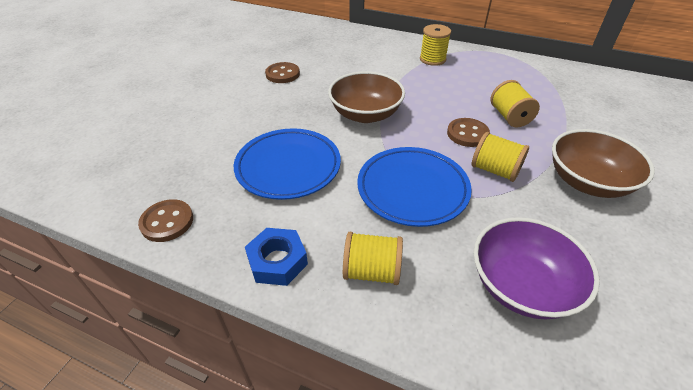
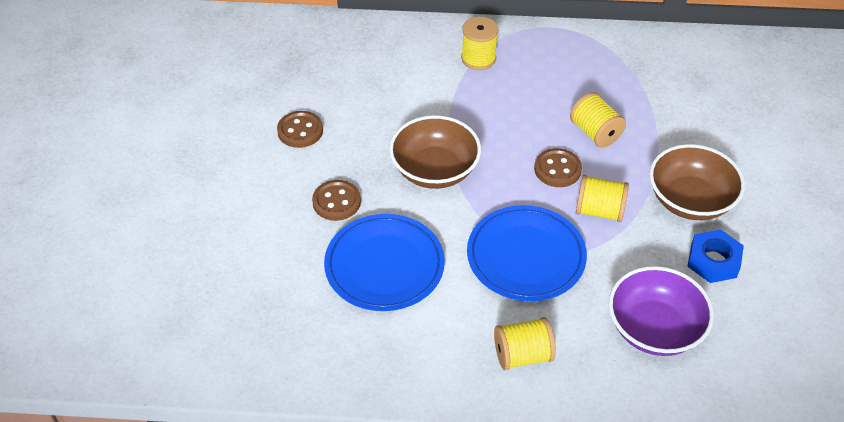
camera: 20 degrees left, 5 degrees up
(167, 222) = (296, 366): brown button -> brown button (336, 202)
(277, 261) = (432, 372): blue nut -> blue nut (713, 261)

